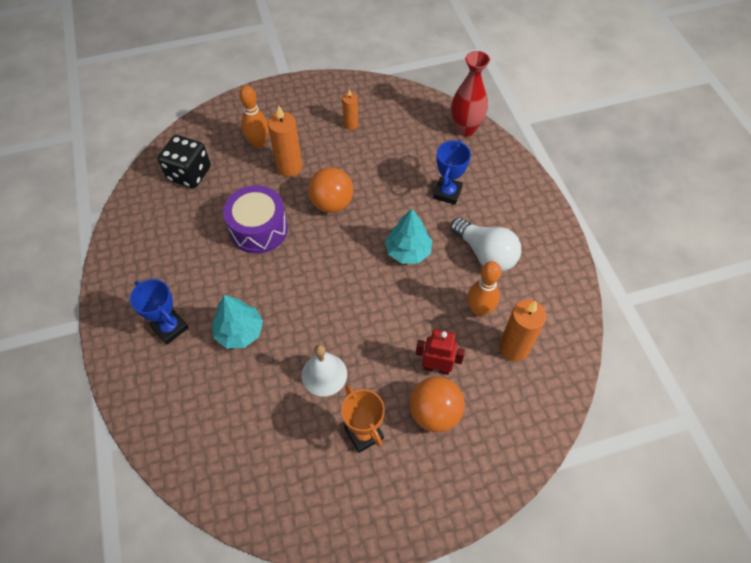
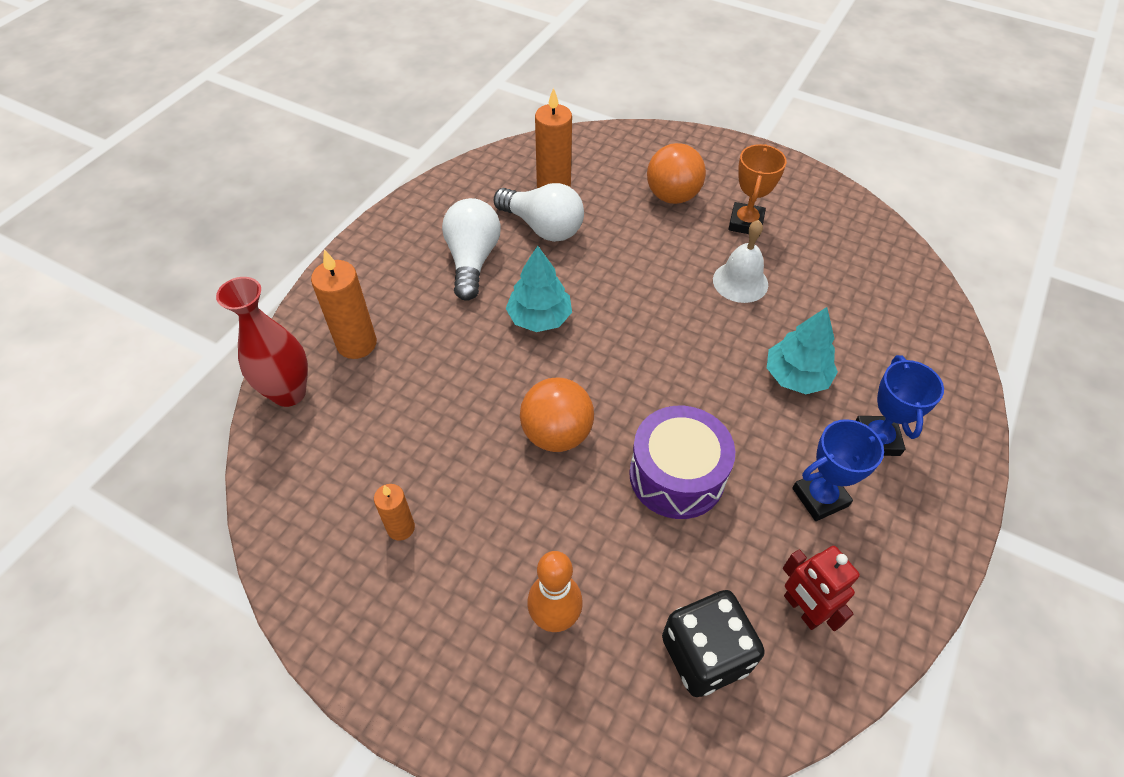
camera: 135 degrees left, 5 degrees down
(289, 167) = (553, 533): orange candle -> orange candle (357, 344)
(436, 367) = (634, 219): red robot -> red robot (802, 609)
(447, 193) = (420, 340): blue trophy -> blue trophy (820, 497)
(479, 310) = (543, 227): orange bowling pin -> white light bulb

